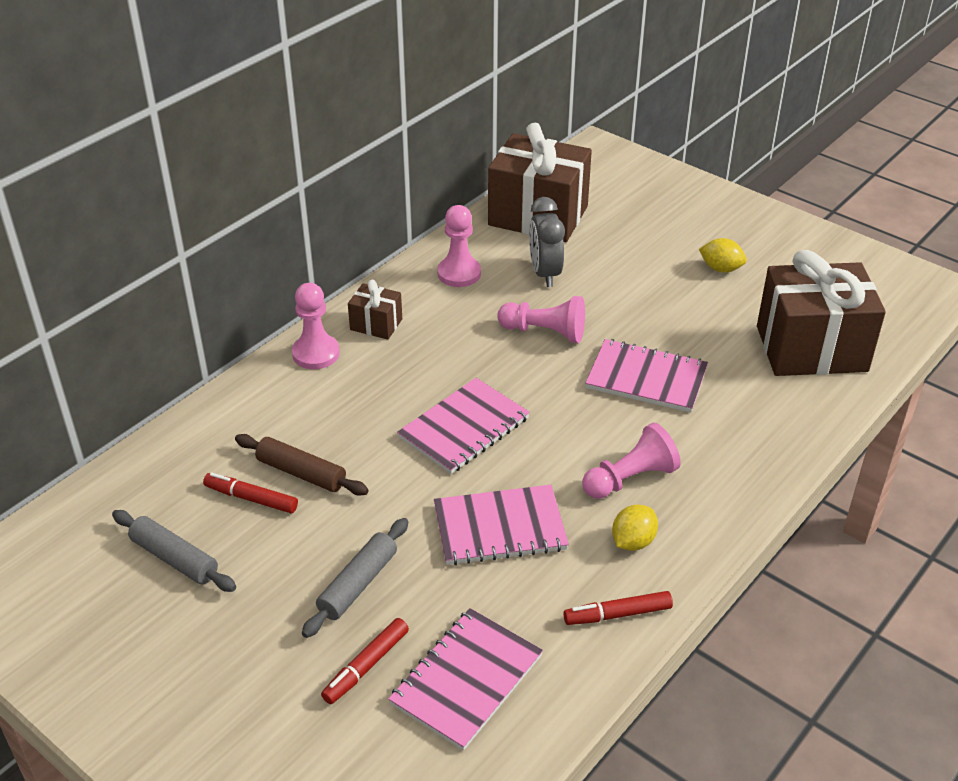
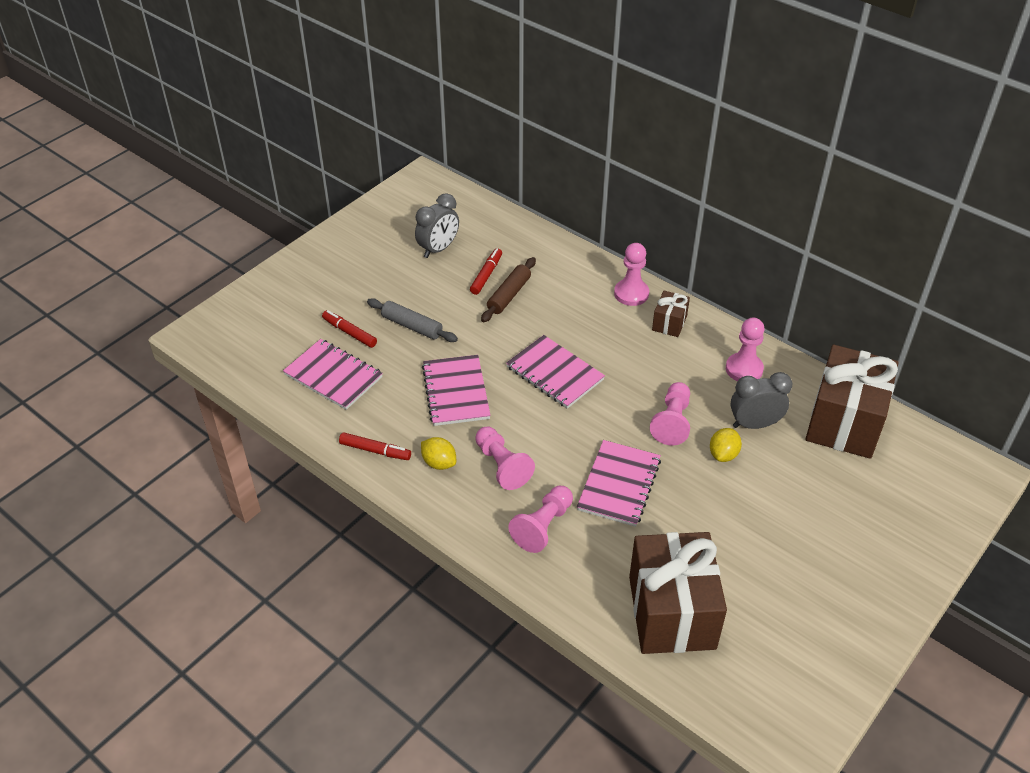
camera: 90 degrees right, 5 degrees up
(174, 558) = (438, 249): grey rolling pin -> grey clock
(618, 614) = (375, 450): red marker -> red marker turned 120 degrees clockwise
(720, 442) = (543, 526): none -> pink pawn
(721, 269) = (787, 556): yellow lemon -> yellow lemon (723, 454)

